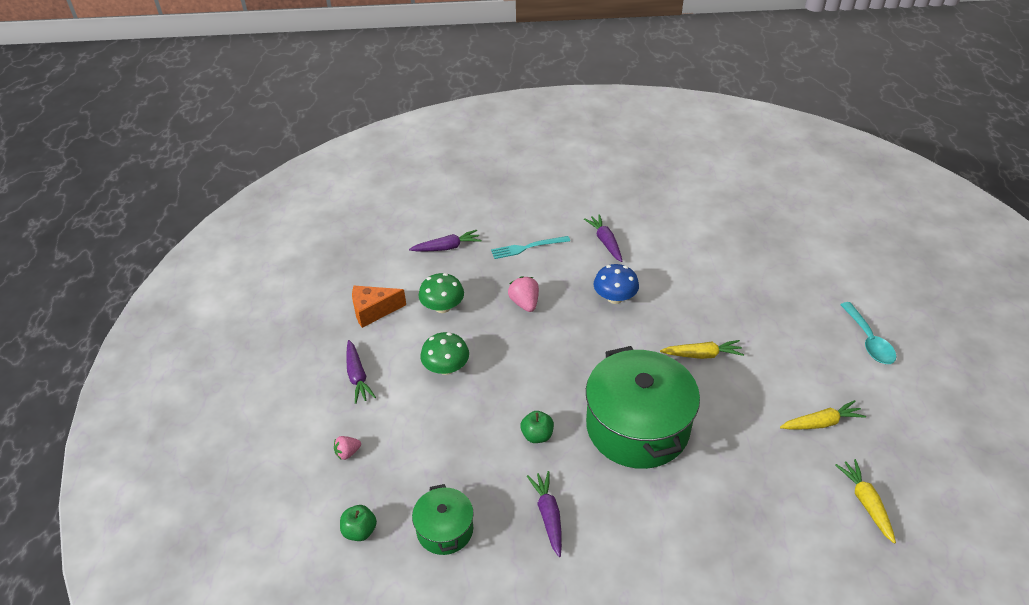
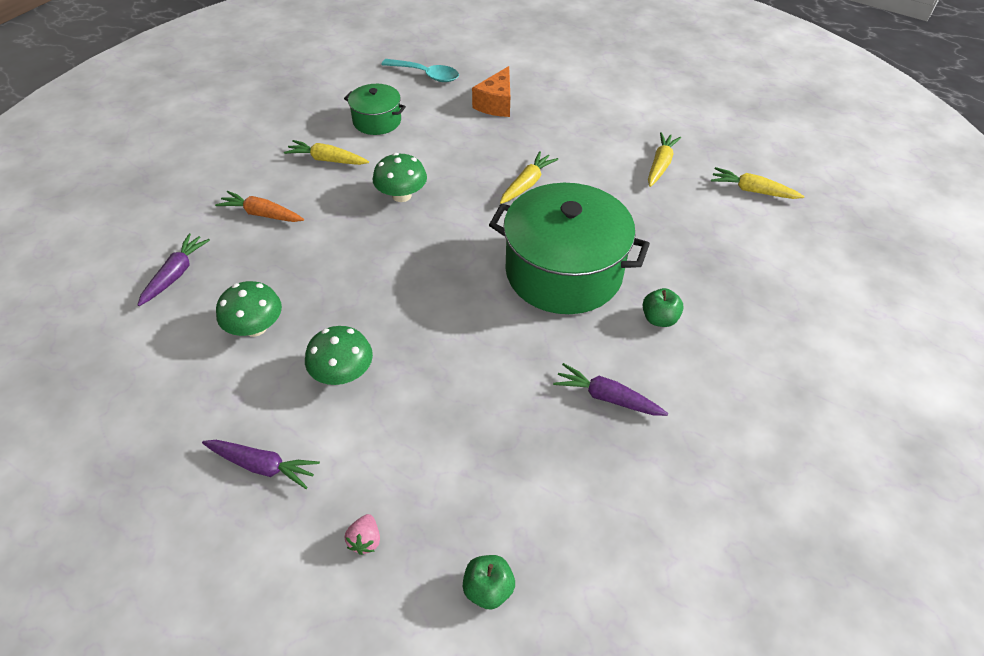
camera: 55 degrees left, 5 degrees up
(373, 311) = (182, 394): orange cheese -> orange cheese (496, 104)
(445, 529) = (554, 499): green pot -> green pot (377, 121)
(524, 303) = (331, 260): pink strawberry -> none
(527, 247) = (262, 214): turquoise fork -> orange carrot
(537, 435) = (506, 349): green apple -> green apple (659, 319)
(605, 242) = (327, 160): purple carrot -> yellow carrot
(615, 298) = (401, 195): blue mushroom -> green mushroom
(868, 341) = (607, 92): turquoise spoon -> turquoise spoon (426, 75)

